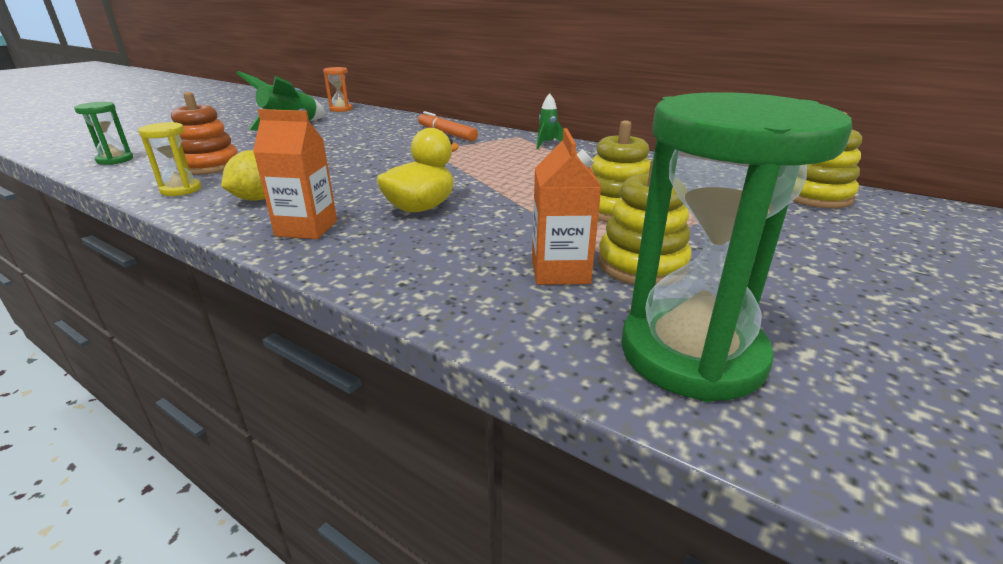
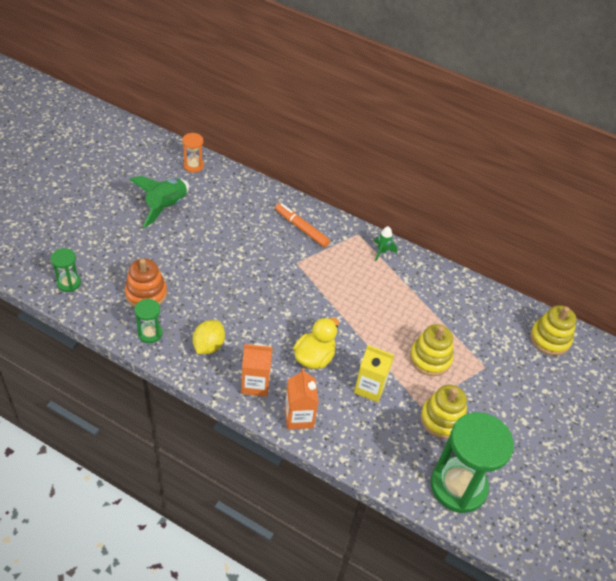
camera: 10 degrees left, 20 degrees up
(181, 190) = (150, 333): yellow hourglass -> green hourglass
(506, 233) = (370, 388): none -> yellow carton
(560, 271) = (402, 426): orange carton -> orange carton (299, 417)

